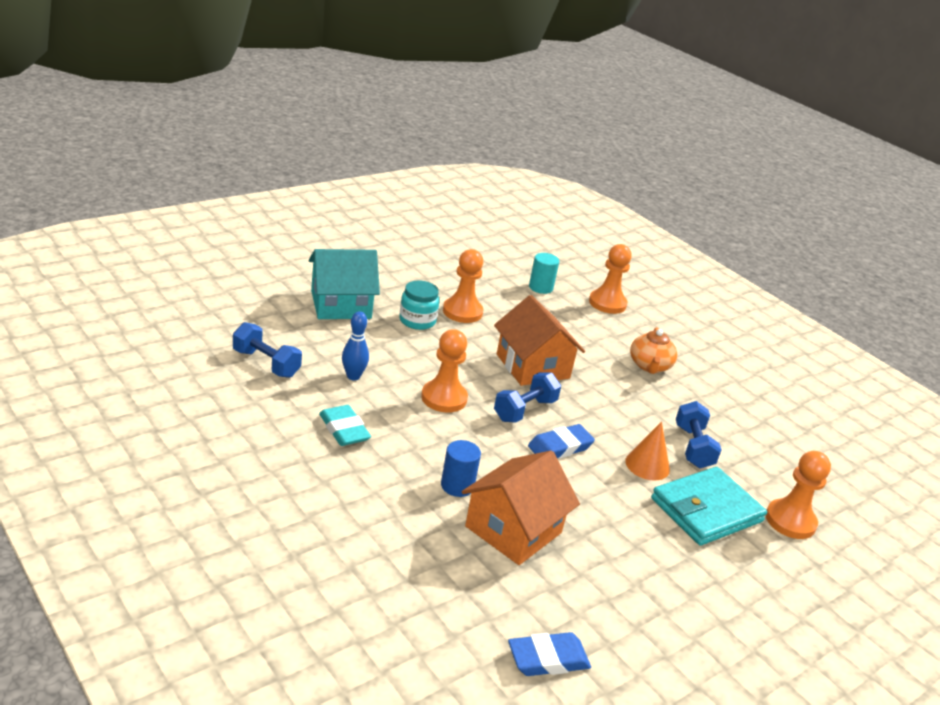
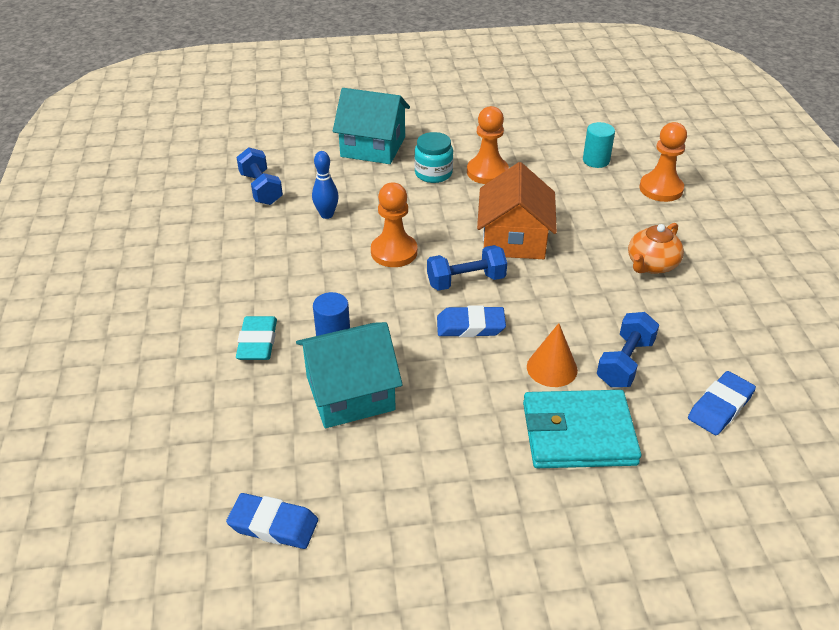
camera: 35 degrees right, 10 degrees up
(344, 430) = (276, 261): turquoise eraser -> turquoise eraser (257, 342)
(513, 529) = (350, 393): orange house -> turquoise house
(778, 463) = (720, 407): none -> blue eraser
(790, 521) = (675, 475): orange pawn -> none

